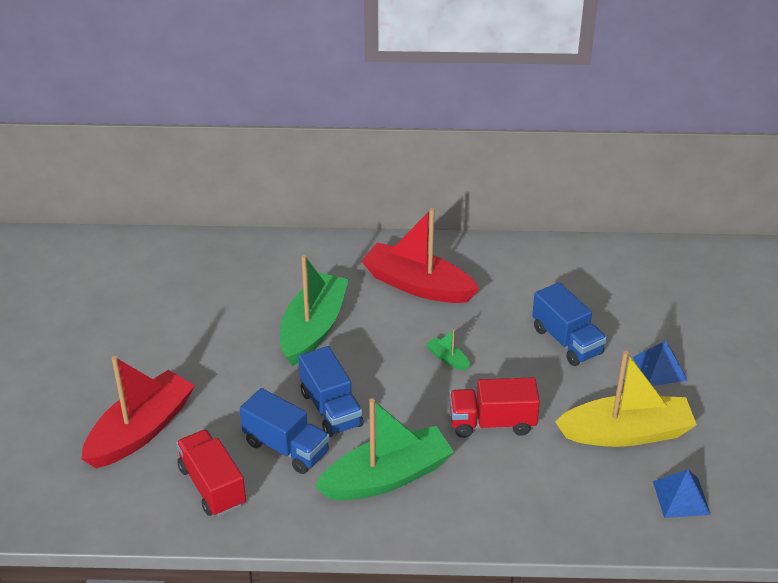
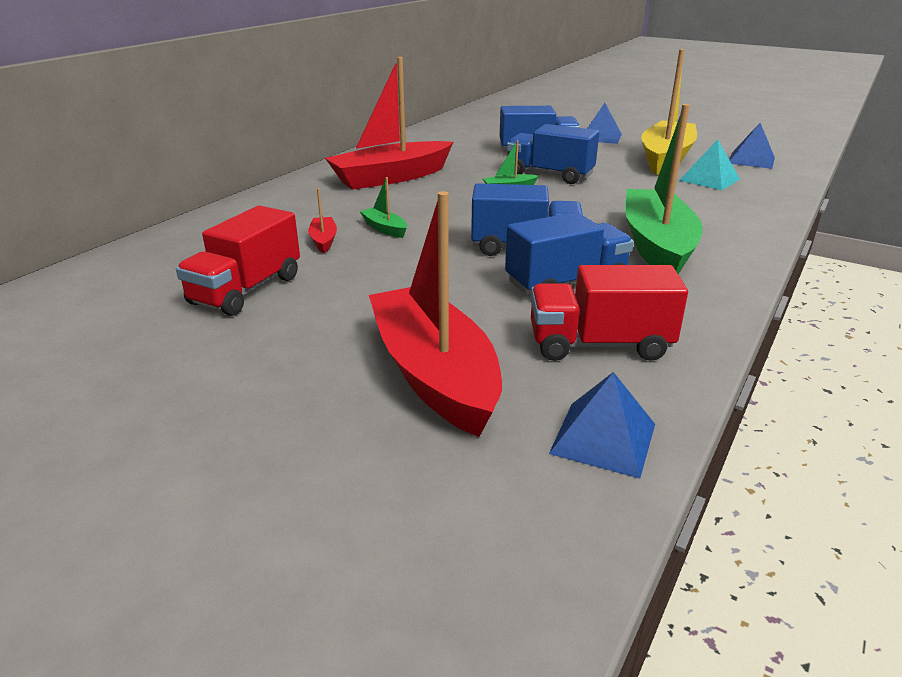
camera: 60 degrees left, 10 degrees down
(118, 513) = (603, 438): none -> blue pyramid
(273, 310) = (323, 240): none -> red boat
(313, 328) = (385, 229): green boat -> green boat, size x0.41
(492, 423) = (614, 192): red truck -> red truck (246, 290)
(504, 371) = (549, 175): none -> blue truck
(583, 477) = (709, 179): none -> turquoise pyramid

